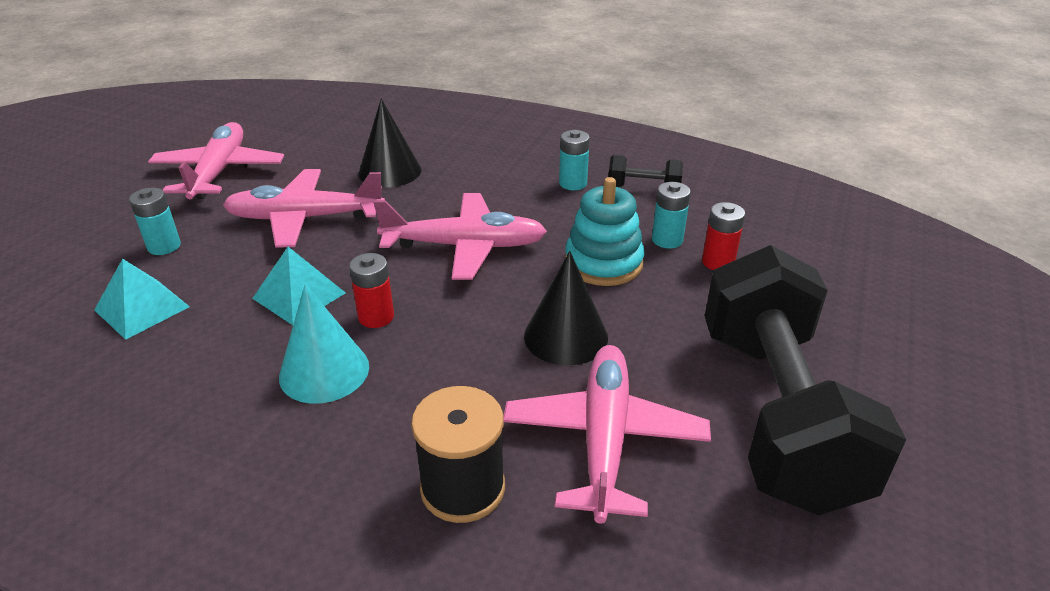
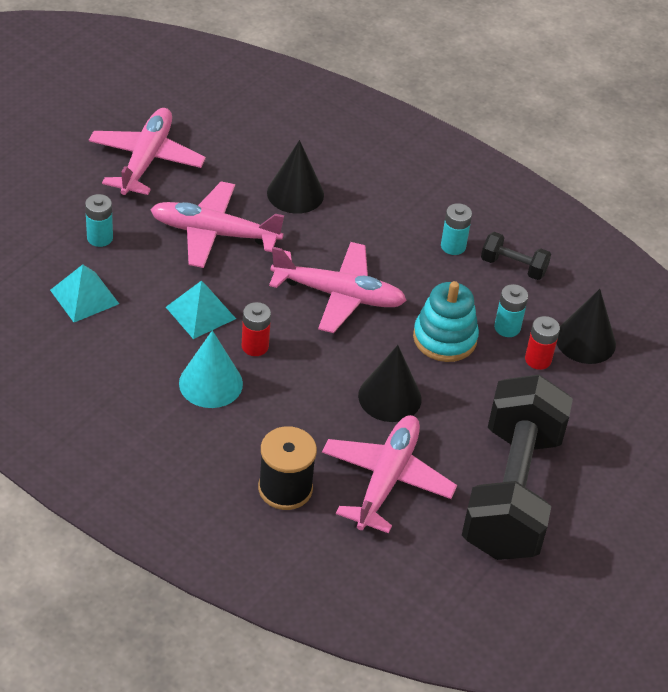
camera: 10 degrees right, 10 degrees up
(757, 235) = (585, 340): none -> black cone

